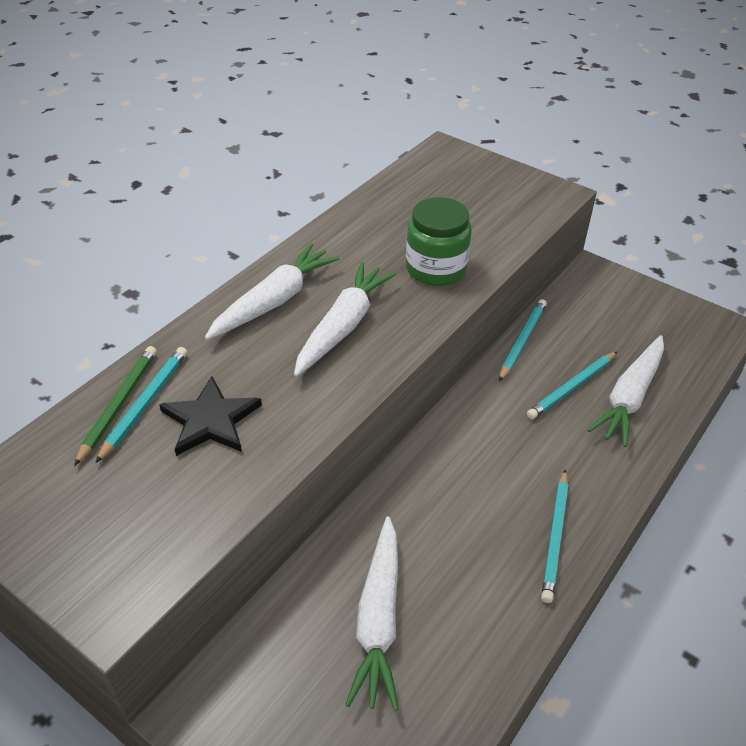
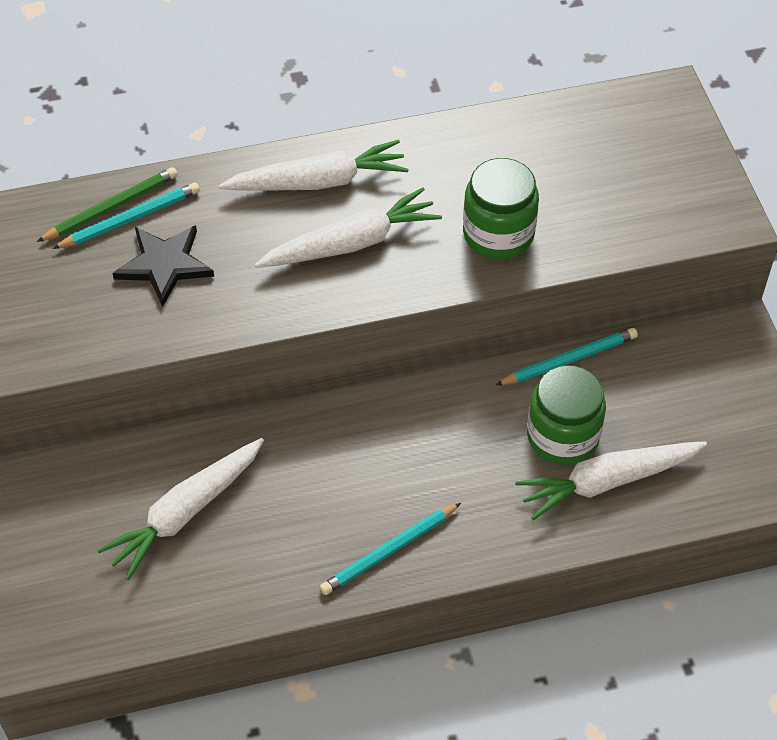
camera: 40 degrees right, 10 degrees up
(572, 387) = (562, 436): turquoise pencil -> green jar

